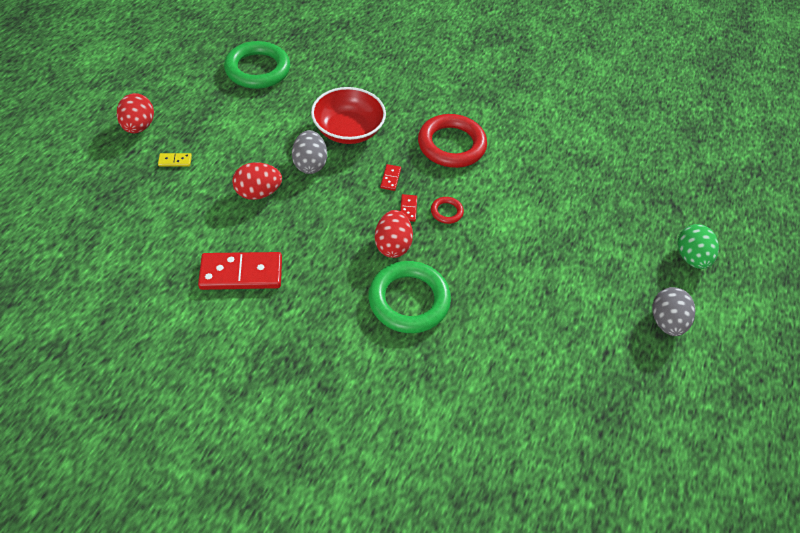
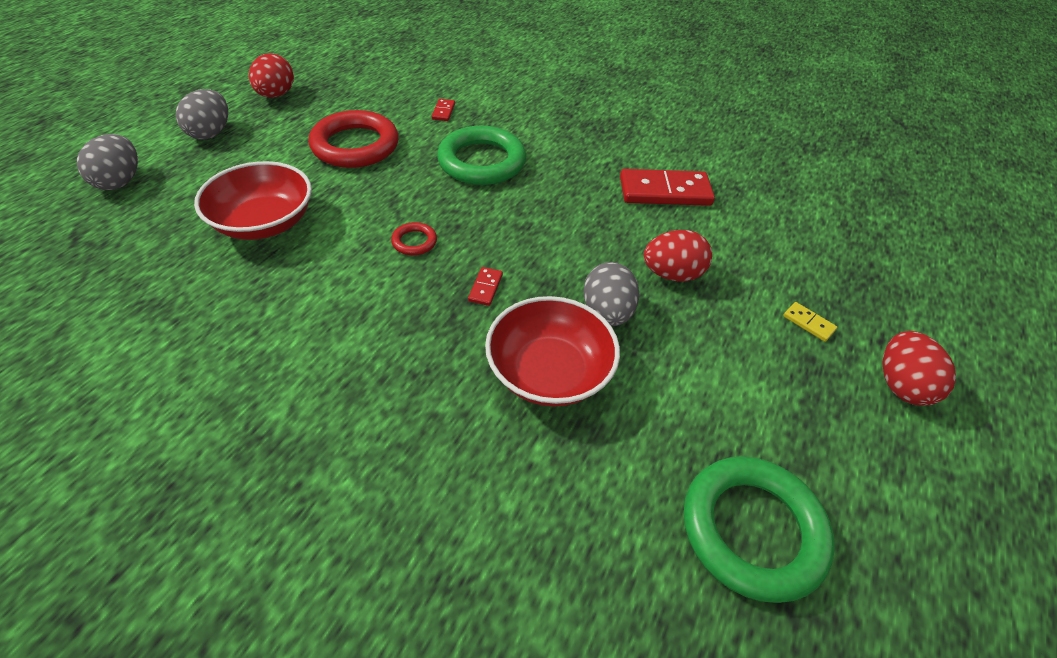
camera: 175 degrees left, 5 degrees down
(175, 161) = (808, 323): yellow domino -> yellow domino turned 45 degrees clockwise
(392, 245) = (493, 209): red egg -> red egg (276, 95)
(408, 209) = (466, 247): red domino -> red domino (443, 111)
(451, 145) = (374, 339): red ring -> red ring (355, 145)
(559, 223) = (264, 222): none -> red bowl
(690, 257) = (120, 181): green egg -> grey egg

